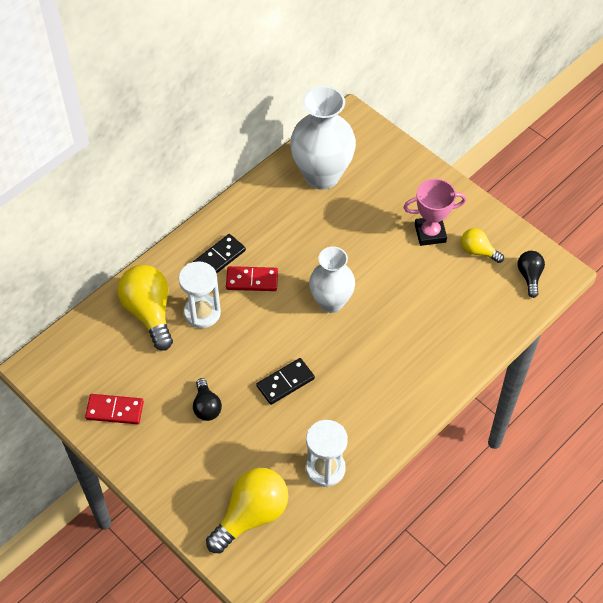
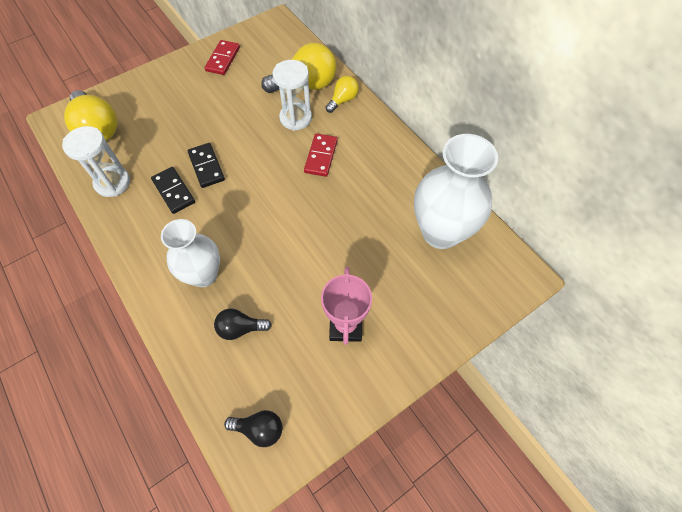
camera: 100 degrees right, 5 degrees up
(206, 407) = (204, 112): black light bulb -> black light bulb (240, 328)
(219, 257) = (351, 136): black domino -> black domino (174, 191)
(331, 302) = (280, 215): white vase -> white vase (203, 275)
(478, 251) = (309, 374): yellow light bulb -> yellow light bulb (343, 100)

